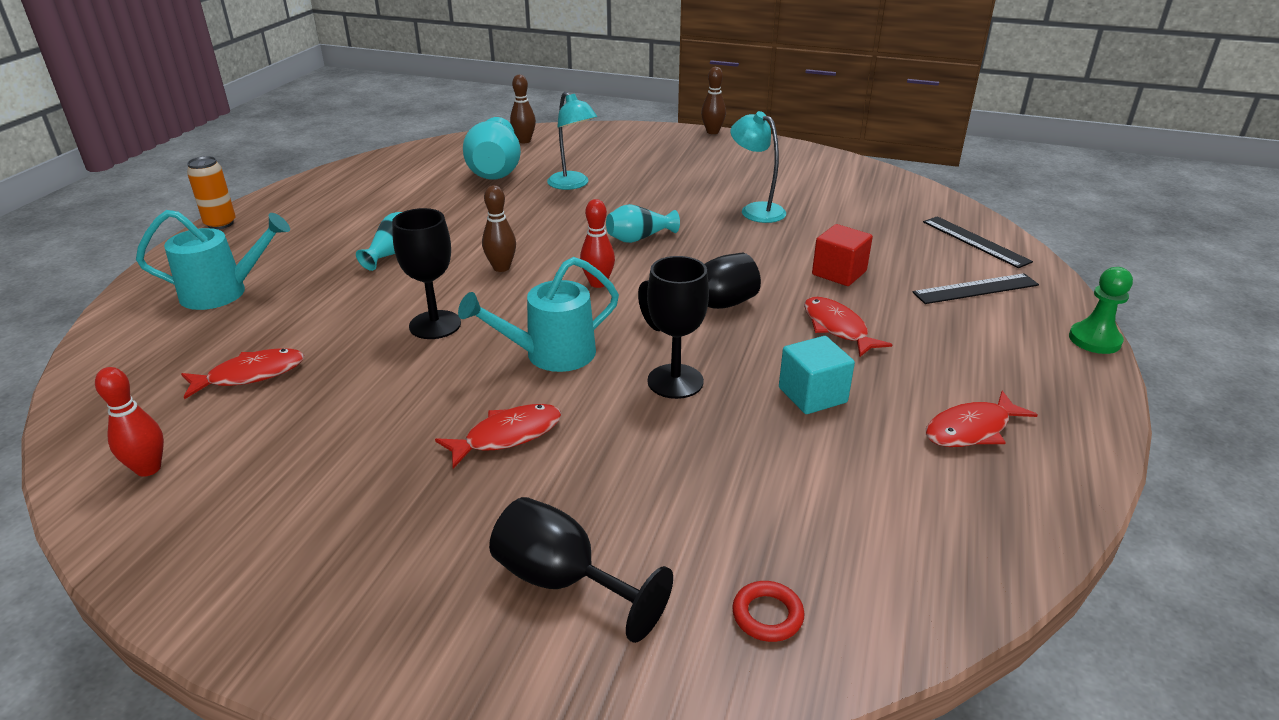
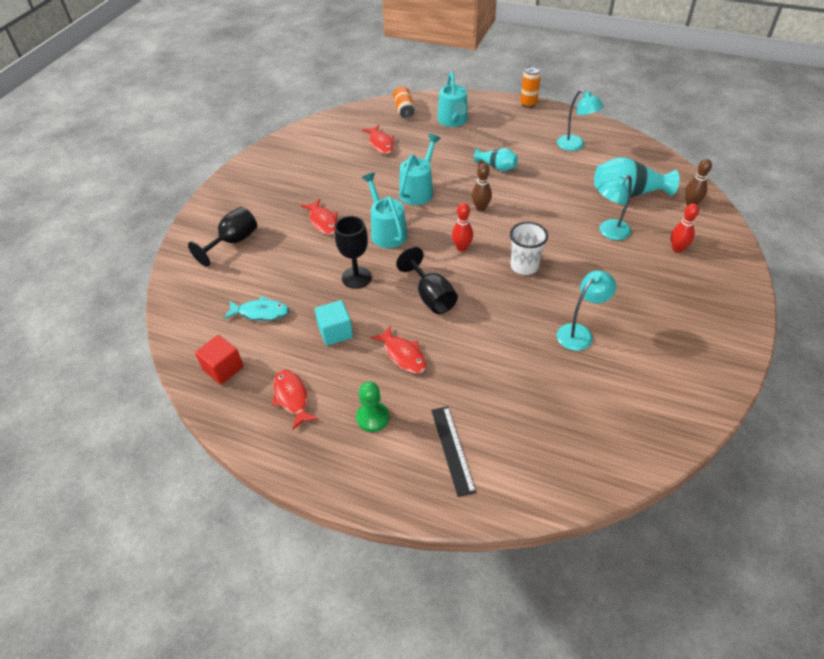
camera: 95 degrees right, 15 degrees up
(130, 350) = (404, 109): none -> orange can
(148, 468) = (322, 134): red bowling pin -> red bowling pin (677, 249)
(367, 195) = (575, 146): none -> turquoise lamp
(435, 325) = (418, 190): black goblet -> turquoise watering can
(639, 238) = (524, 266): turquoise vase -> white cup
(712, 132) = (754, 319): brown bowling pin -> none
(767, 615) = (198, 297): red ring -> none
(790, 495) = (260, 313): none -> turquoise fish
(837, 328) = (403, 355): red fish -> red fish turned 75 degrees clockwise
(839, 273) = (476, 368): red cube -> red cube (223, 368)
(975, 241) = (535, 475): black ruler -> none
(1094, 340) = (375, 505): green pawn -> green pawn (372, 417)

